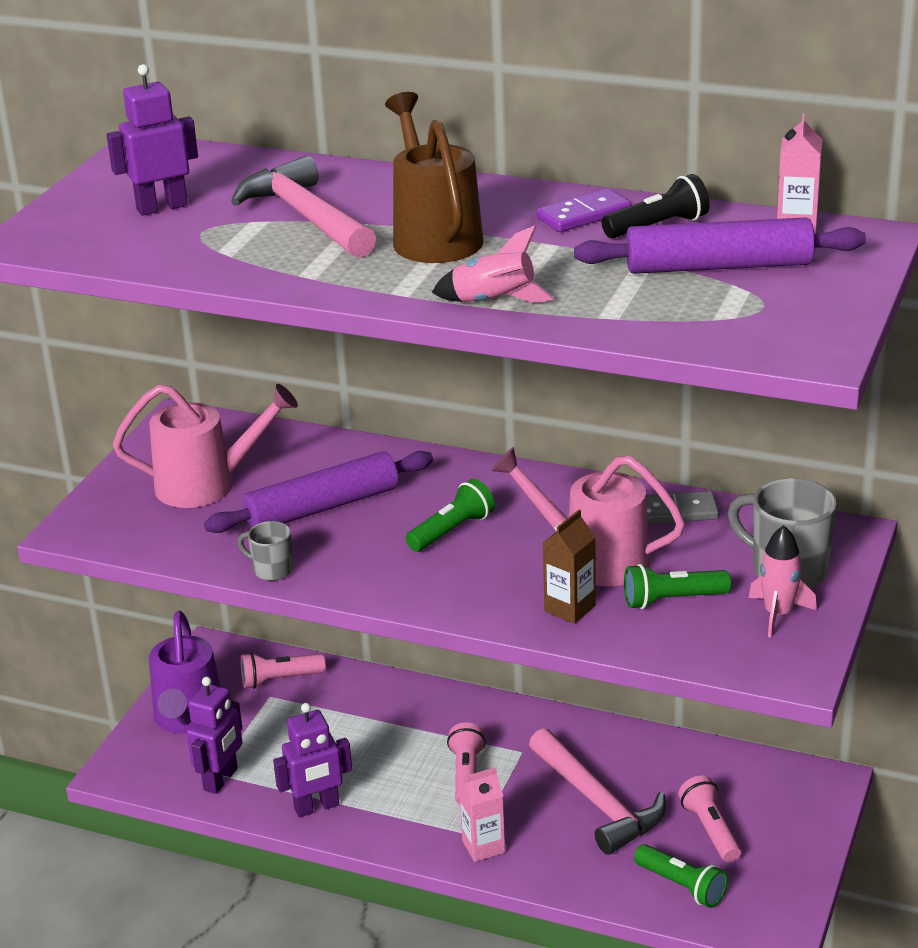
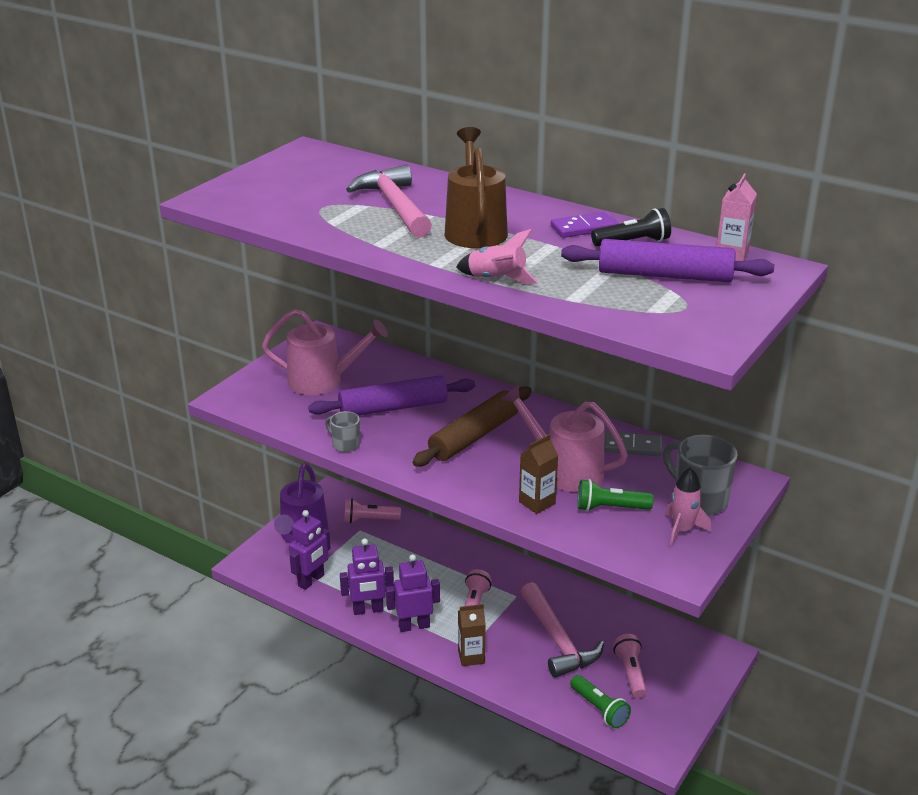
camera: 10 degrees right, 0 degrees up
(162, 207) = (303, 188): purple robot -> purple robot (414, 626)
(452, 531) = (474, 436): green flashlight -> brown rolling pin
(483, 846) = (471, 657): pink carton -> brown carton

